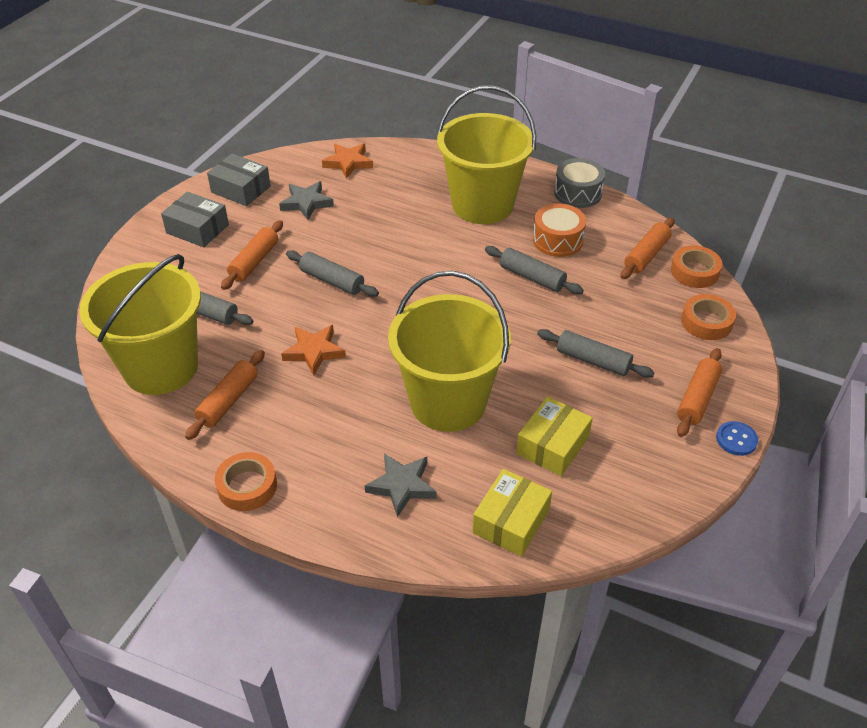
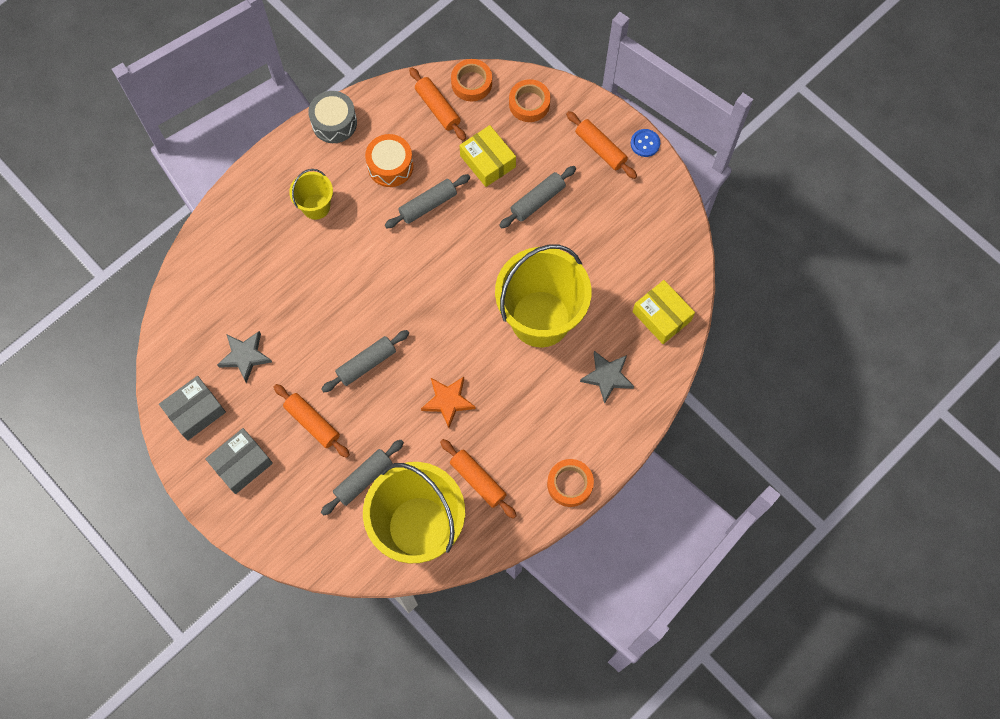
camera: 70 degrees left, 25 degrees up
(348, 163) = (197, 301): orange star -> none
(482, 205) = (316, 206): yellow bucket -> yellow bucket, size x0.48
(552, 445) = (607, 263): yellow box -> yellow box (488, 161)

